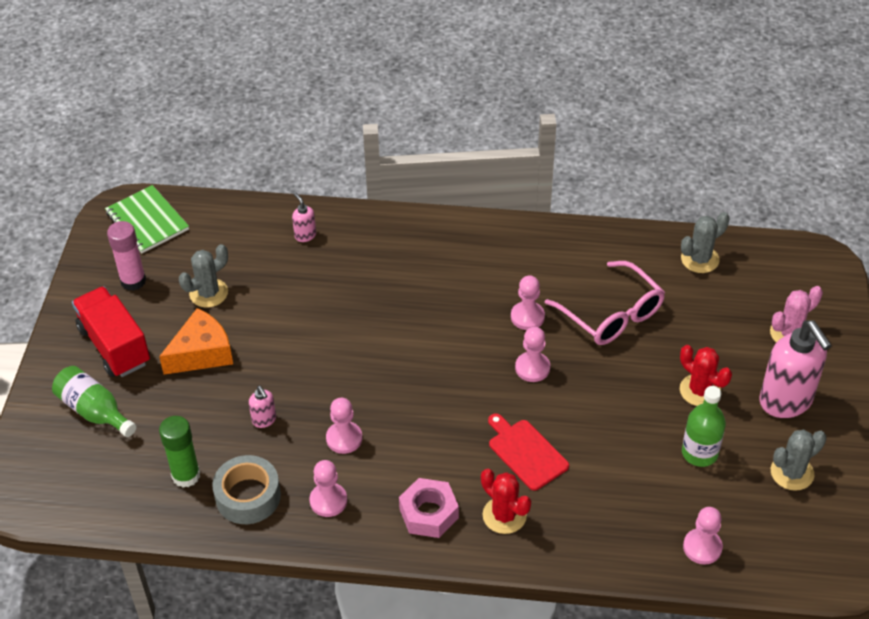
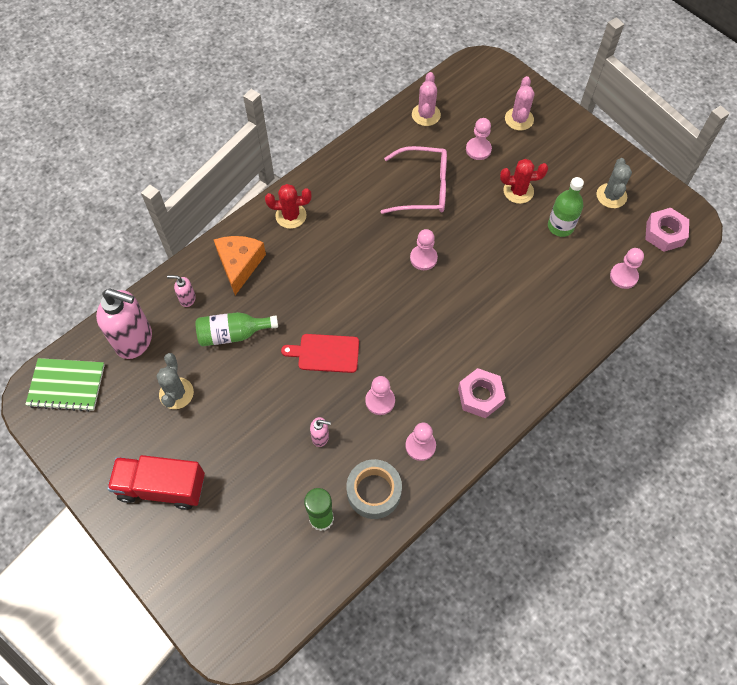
camera: 50 degrees left, 15 degrees up
(95, 411) = (208, 541): green bottle -> green bottle (233, 334)
(133, 281) = (114, 434): pink glue stick -> none
(201, 353) = (225, 435): orange cheese -> orange cheese (239, 265)
(504, 515) = (517, 357): red cactus -> red cactus (291, 216)
(526, 452) = (482, 310): red cutting board -> red cutting board (325, 353)
(527, 317) = (382, 230): pink pawn -> pink pawn (478, 149)
(700, 259) = (426, 115): grey cactus -> pink cactus
(786, 402) = (563, 159): pink soap dispenser -> pink soap dispenser (134, 340)
(801, 551) = (664, 233): none -> pink nut

